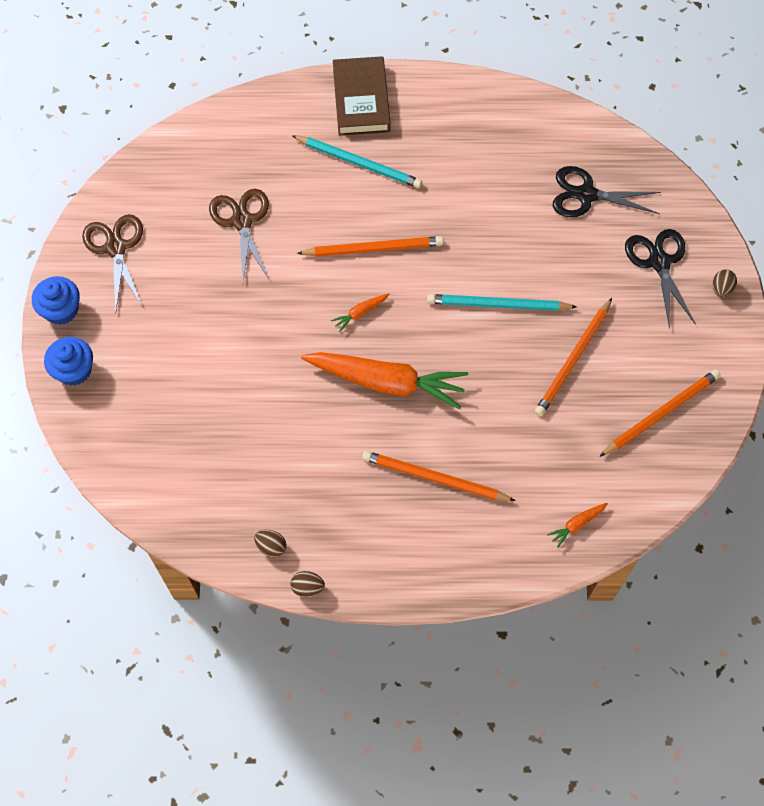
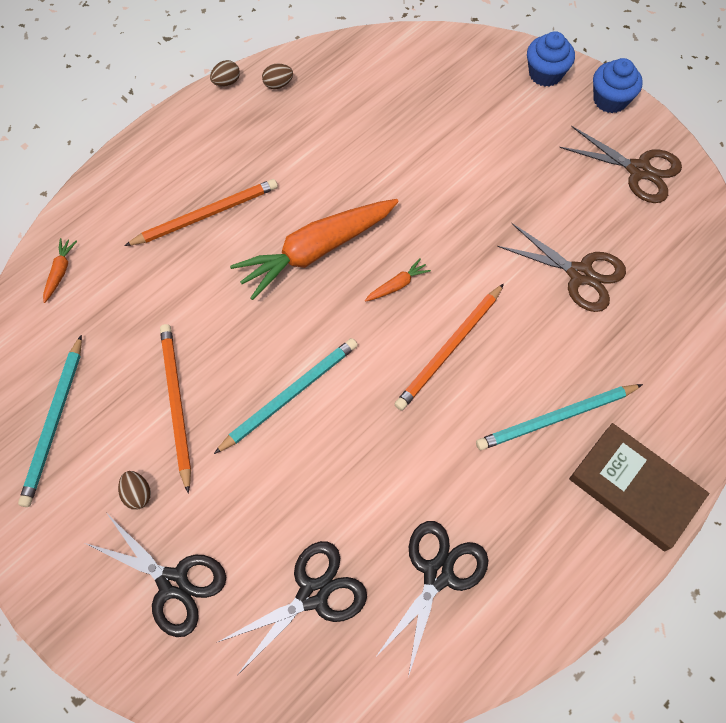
camera: 135 degrees right, 0 degrees up
(360, 313) = (397, 285): orange carrot -> orange carrot turned 45 degrees clockwise
(510, 150) = (438, 574): none -> black scissors
(661, 413) = (54, 423): orange pencil -> turquoise pencil
(721, 289) = (84, 611): brown egg -> brown egg (137, 494)

